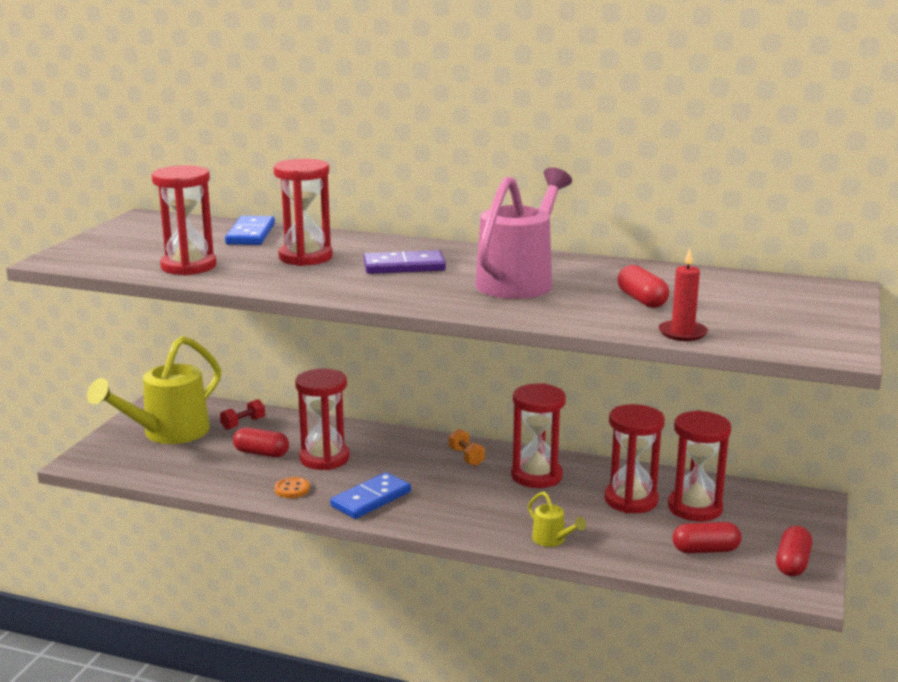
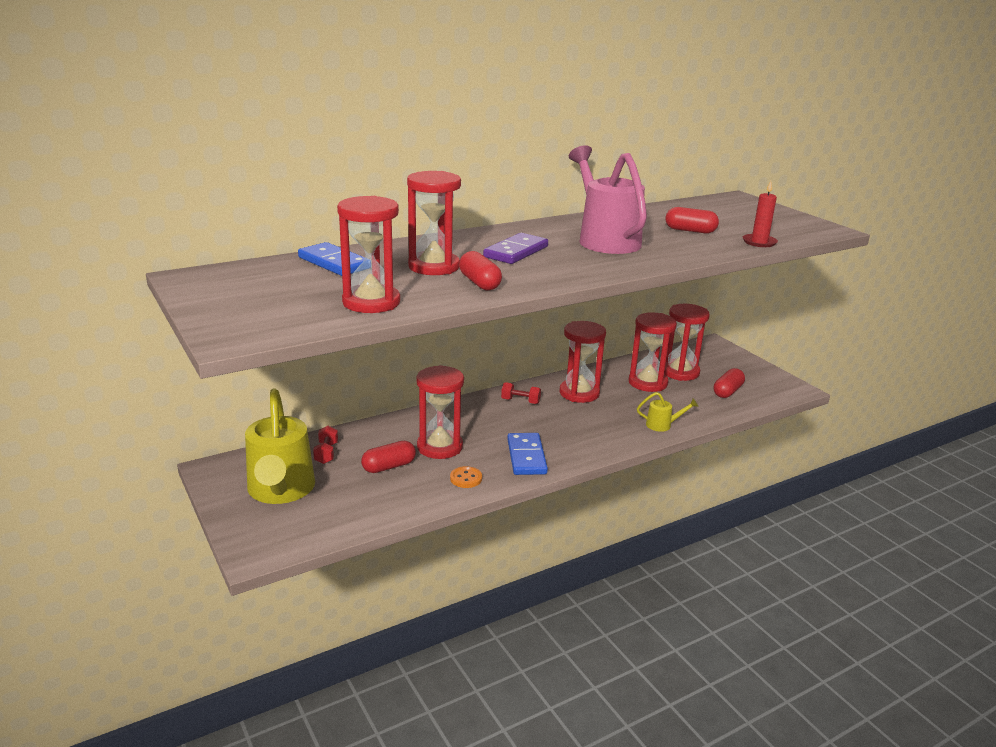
camera: 50 degrees left, 5 degrees up
(466, 457) = (520, 401): orange dumbbell -> red dumbbell
(792, 563) = (767, 379): red capsule -> red capsule (479, 283)

